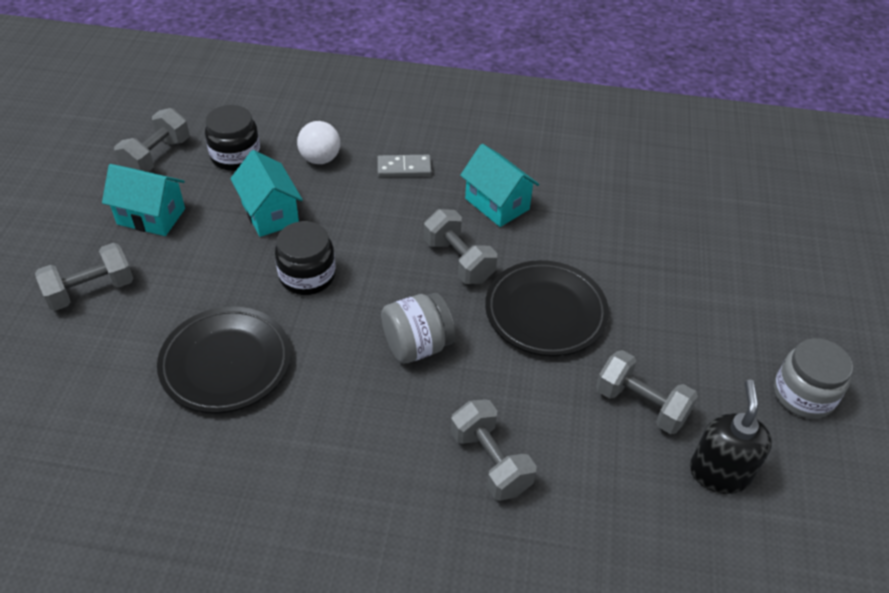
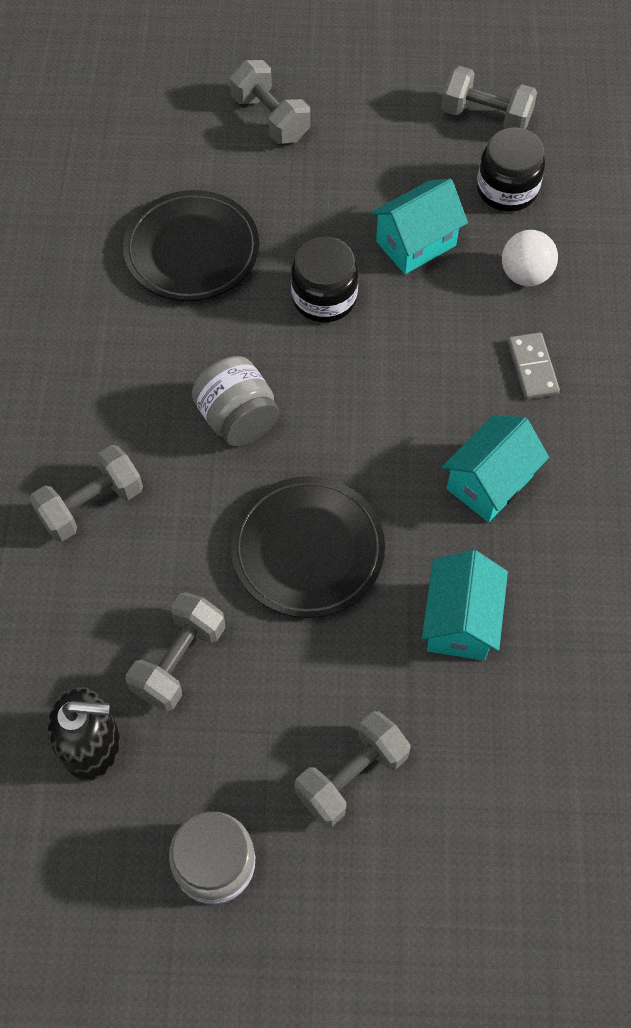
camera: 85 degrees right, 15 degrees up
(151, 216) = (387, 138): turquoise house -> turquoise house (460, 621)
(458, 261) = (377, 447): grey dumbbell -> grey dumbbell (351, 776)

